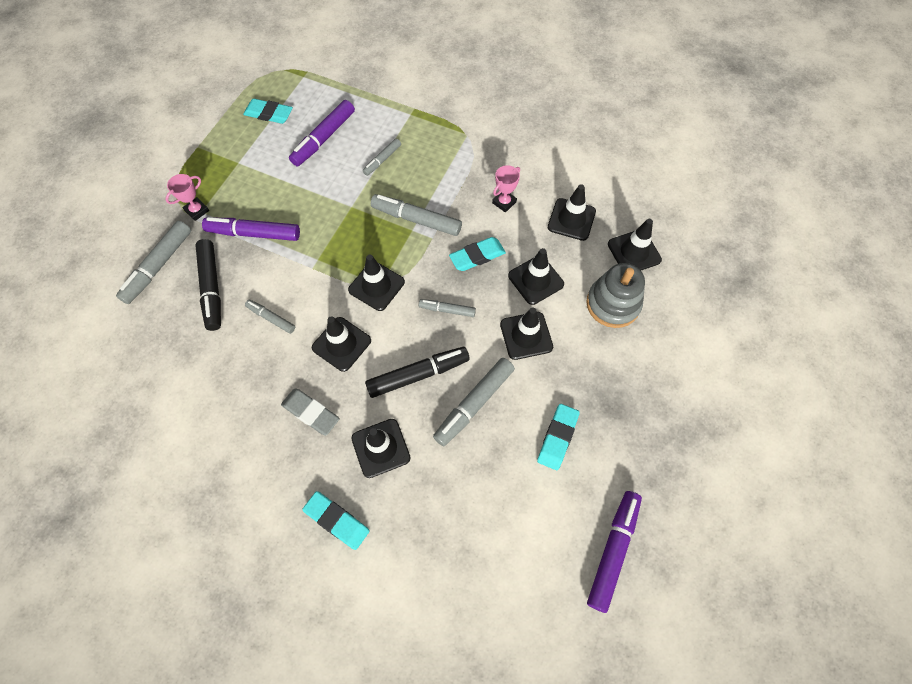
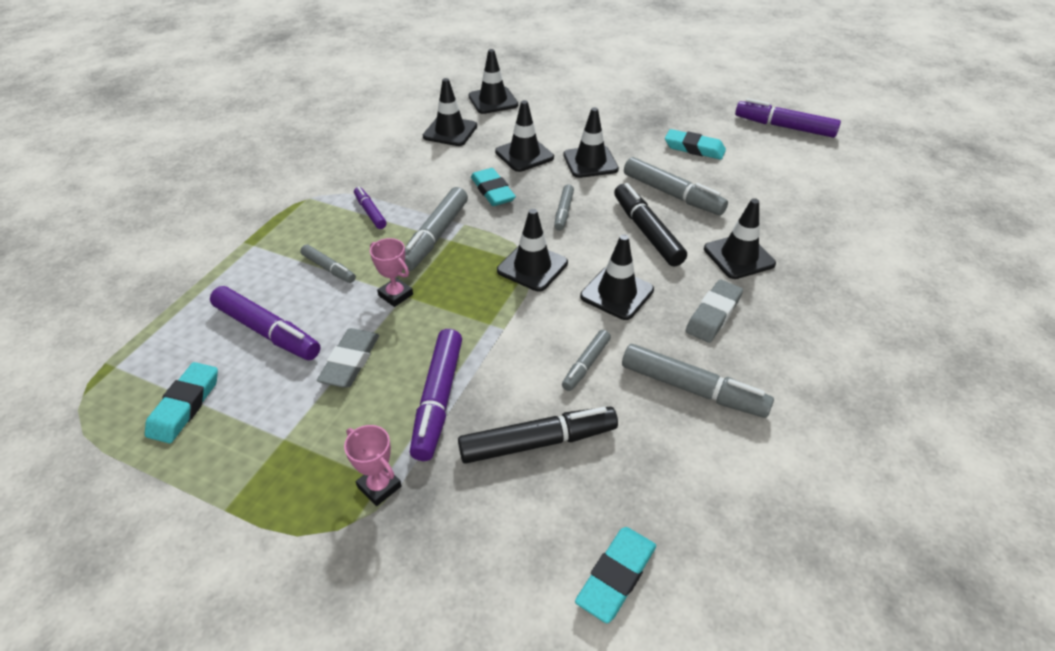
camera: 90 degrees left, 20 degrees down
(158, 266) = (494, 529): grey marker -> grey marker (692, 389)
(292, 184) = (350, 361): none -> grey eraser
(337, 521) = (830, 285): turquoise eraser -> turquoise eraser (616, 576)
(448, 175) = (370, 212): none -> purple marker
(504, 202) = (420, 172): pink trophy -> pink trophy (395, 295)
(613, 304) = (551, 114): grey stacking toy -> none

